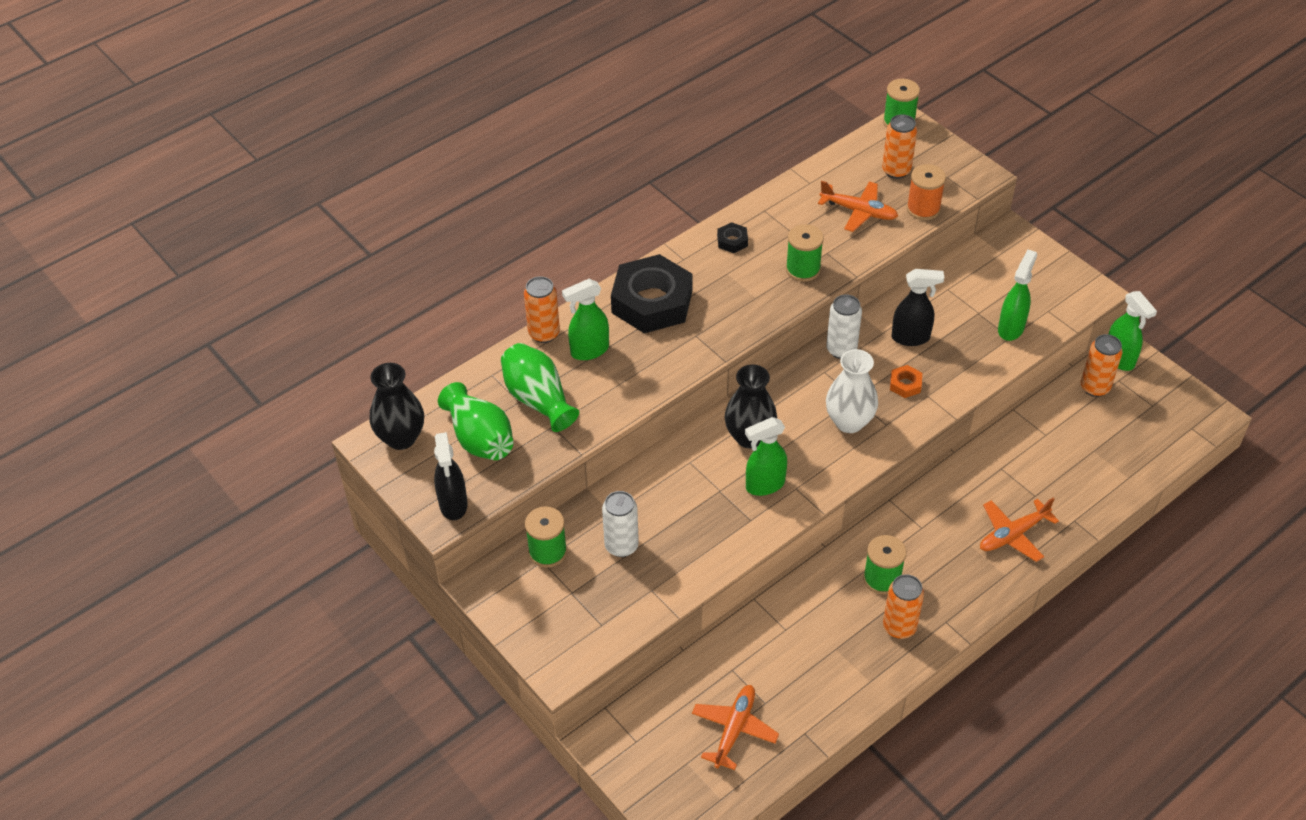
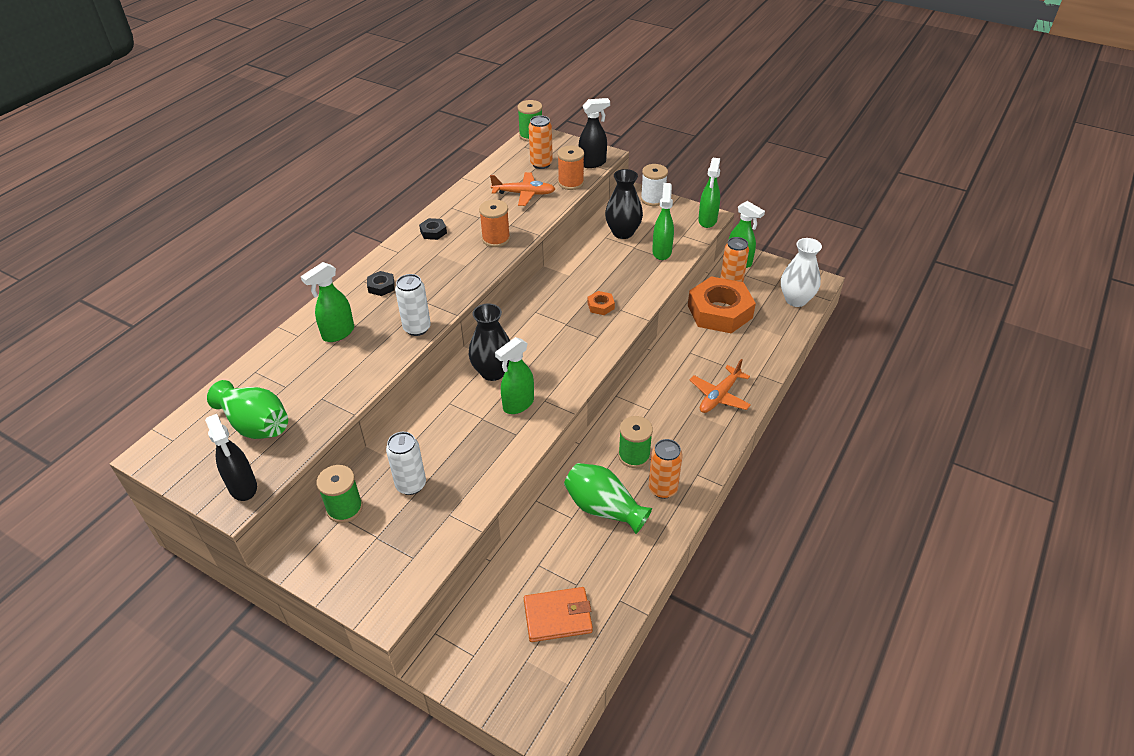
camera: 20 degrees left, 5 degrees down
(401, 438) = (179, 443): black vase -> black vase (623, 233)
(538, 399) = (302, 380): green vase -> green vase (603, 508)
(544, 333) = (294, 329): orange can -> none
(652, 302) = (381, 286): black nut -> black nut, size x0.41
(734, 729) = (558, 616): orange plane -> orange wallet
(803, 269) = (496, 239): green spool -> orange spool
(841, 349) = (542, 293): white can -> white can (417, 328)
(849, 422) = (568, 342): white vase -> white vase (796, 300)
(911, 338) = (592, 274): black spray bottle -> black spray bottle (593, 163)
(1031, 247) = (653, 199): none -> white spool
(1062, 423) = (719, 311): none -> orange nut
(1089, 297) = (707, 221): none -> green spray bottle

